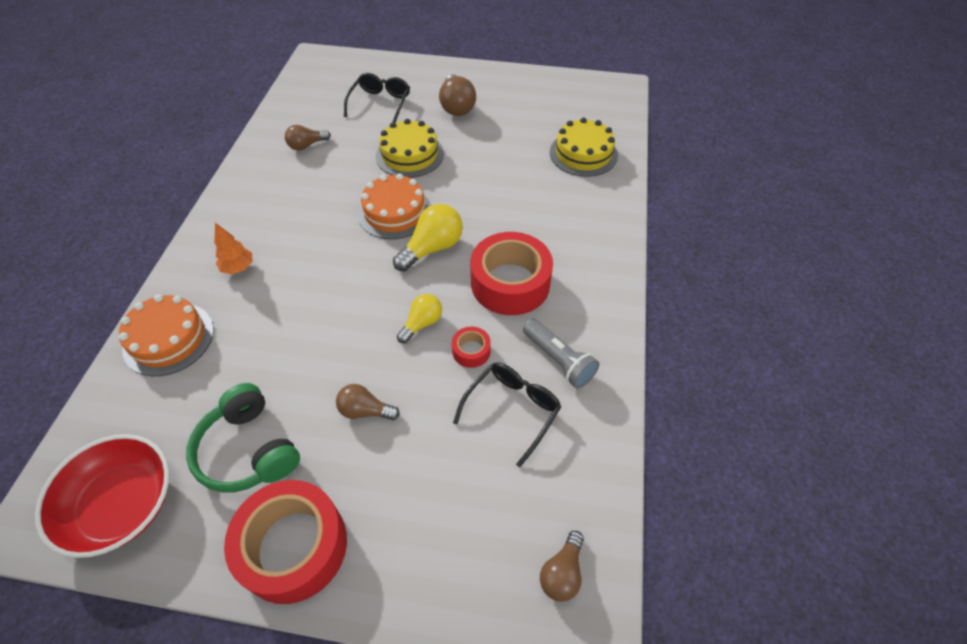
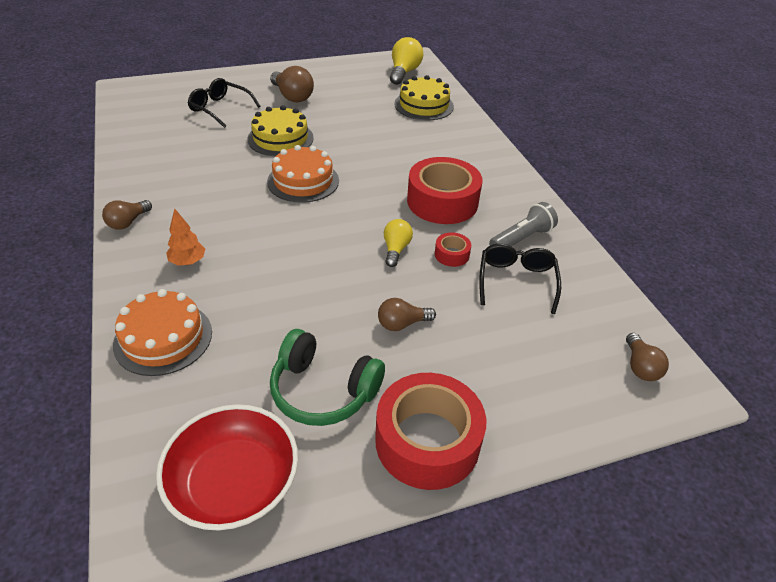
camera: 30 degrees left, 10 degrees down
(307, 145) = (175, 154): brown light bulb -> brown light bulb (128, 222)
(380, 103) = (220, 108): black glasses -> black glasses turned 45 degrees counterclockwise
(432, 248) = (358, 197): yellow light bulb -> yellow light bulb (404, 72)
(559, 360) = (522, 239): grey flashlight -> grey flashlight turned 60 degrees counterclockwise

